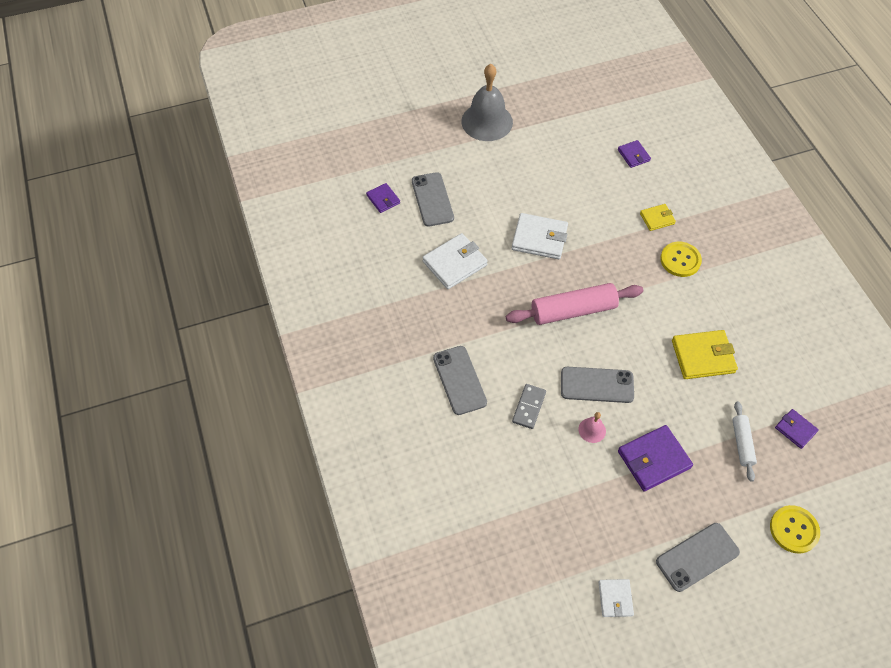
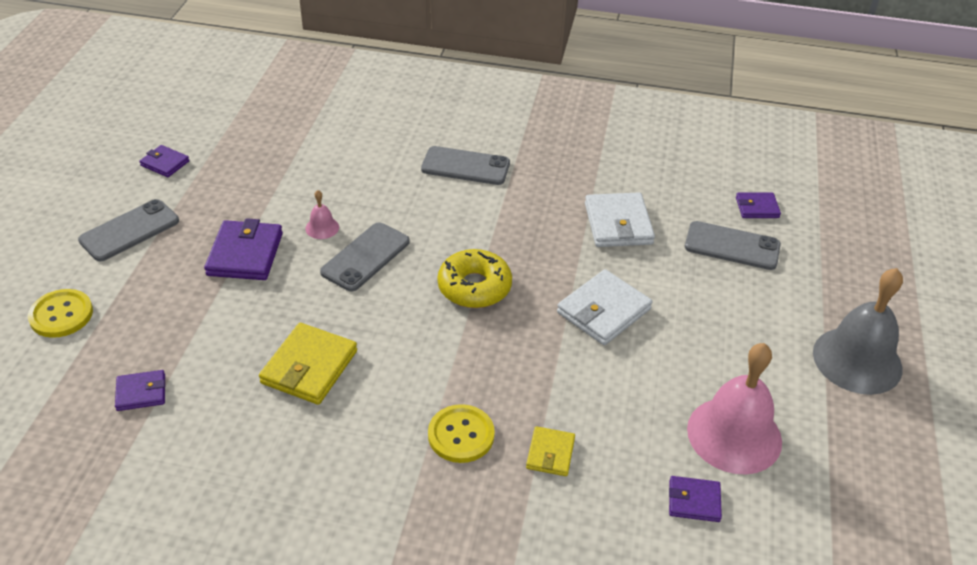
camera: 120 degrees right, 15 degrees down
(529, 407) = (391, 197): grey domino -> none
(573, 310) = (474, 287): pink rolling pin -> yellow donut
(580, 153) = (734, 435): none -> pink bell
(615, 598) = (165, 163): white wallet -> purple wallet
(697, 557) = (129, 230): grey phone -> grey phone turned 45 degrees clockwise
(742, 443) = (182, 333): white rolling pin -> none

